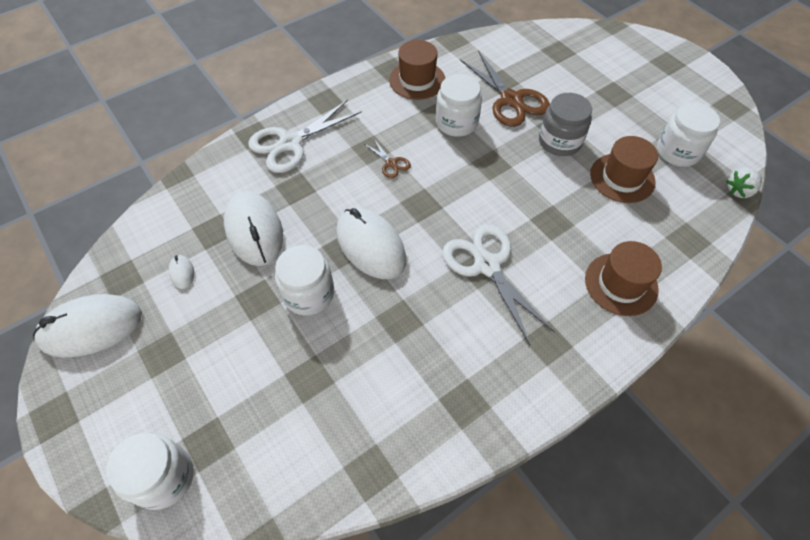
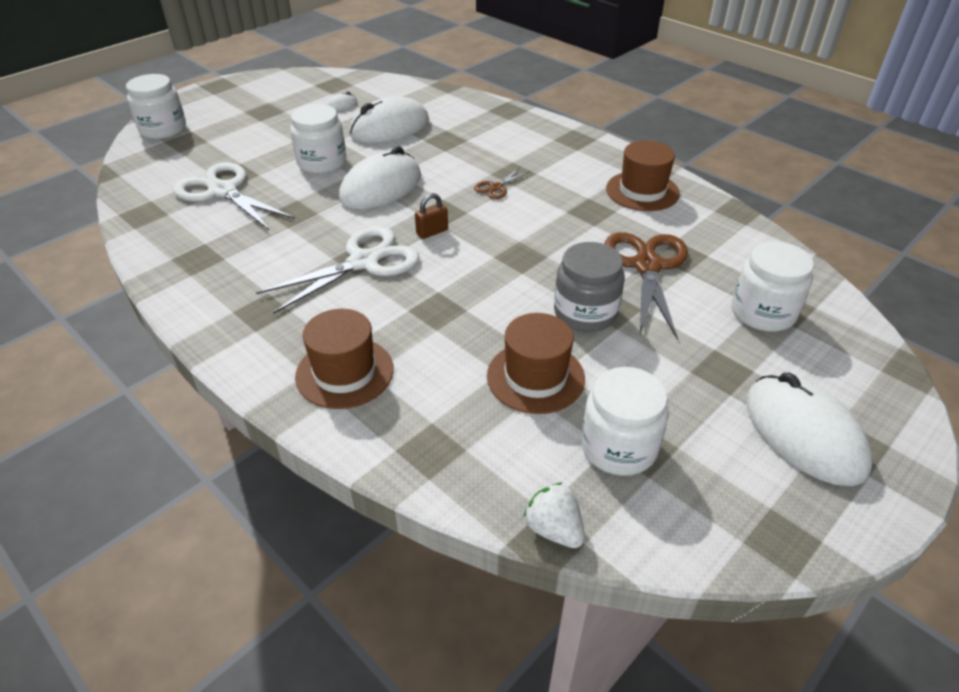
camera: 80 degrees right, 15 degrees down
(91, 327) = (289, 83): white mouse -> white mouse (804, 434)
(290, 143) = (504, 129): white scissors -> white scissors (223, 191)
(450, 214) = (432, 232): none -> brown padlock
(456, 123) = (581, 225): white jar -> white jar (762, 312)
(511, 100) = (647, 266): brown scissors -> brown scissors turned 135 degrees clockwise

